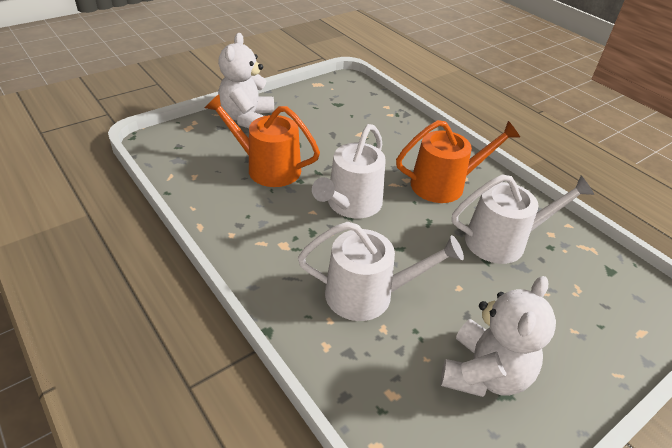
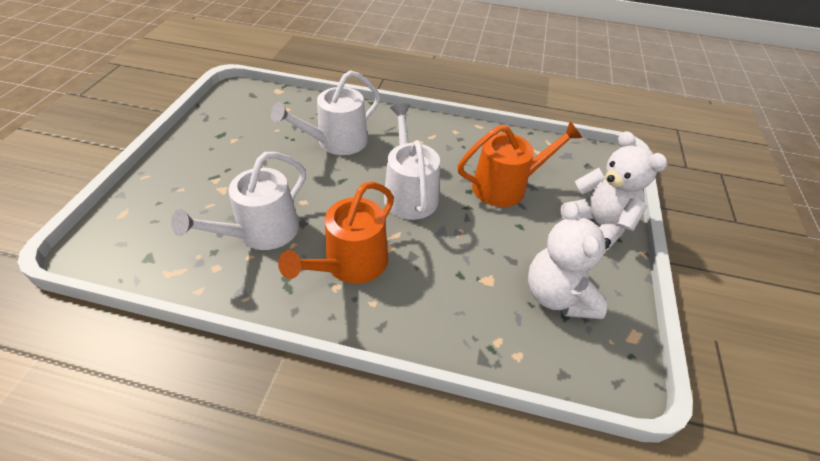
camera: 140 degrees right, 5 degrees up
(484, 373) = (238, 138): white teddy bear -> white teddy bear (557, 296)

